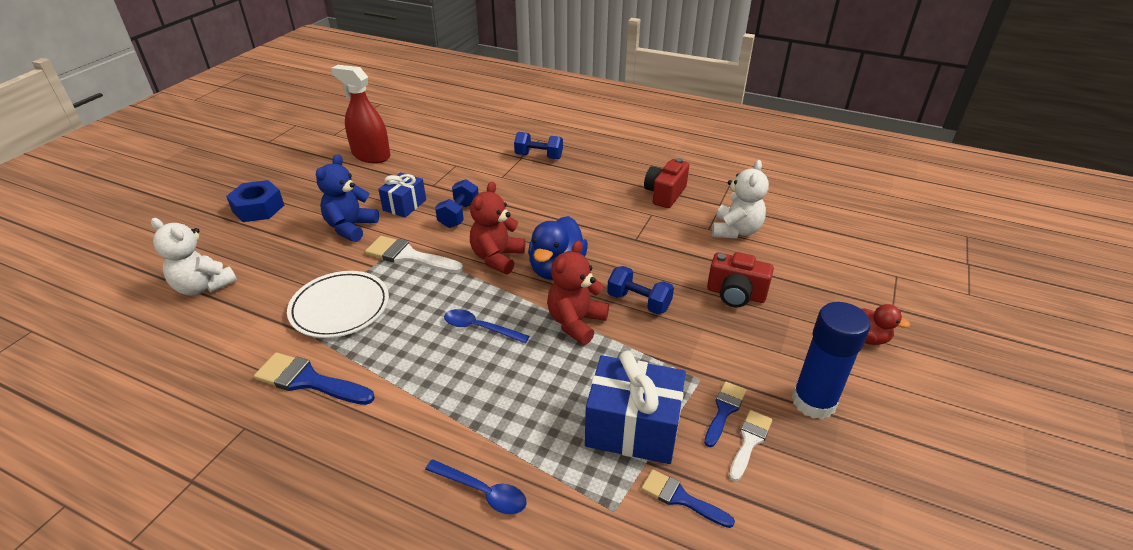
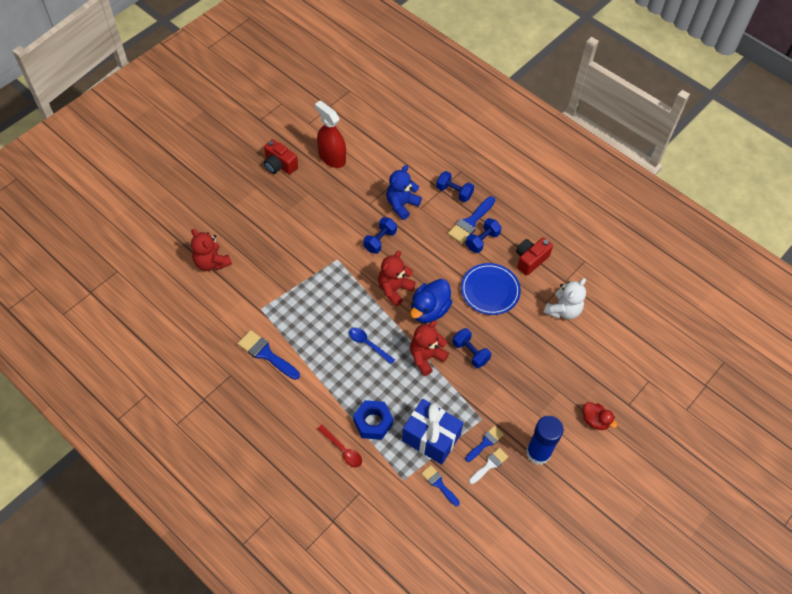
camera: 15 degrees right, 20 degrees up
(203, 286) = (211, 262): white teddy bear -> red teddy bear
(258, 208) = (248, 196): blue nut -> blue nut (373, 422)
(340, 308) = (290, 304): white plate -> none
(351, 227) = (306, 233): blue teddy bear -> blue teddy bear (401, 205)
(404, 205) = (345, 220): blue gift -> none
(408, 256) = (338, 271): white brush -> none
(483, 492) = (342, 450): blue spoon -> red spoon
(571, 177) = (470, 222): none -> blue brush
(595, 189) = (482, 241): none -> blue dumbbell
(630, 232) = (490, 290): none -> blue plate
(735, 294) = (534, 365): red camera -> red camera (279, 165)

